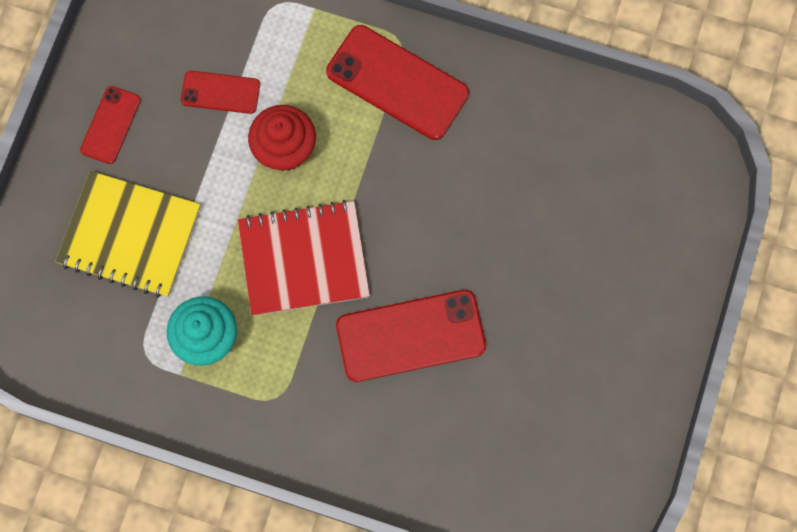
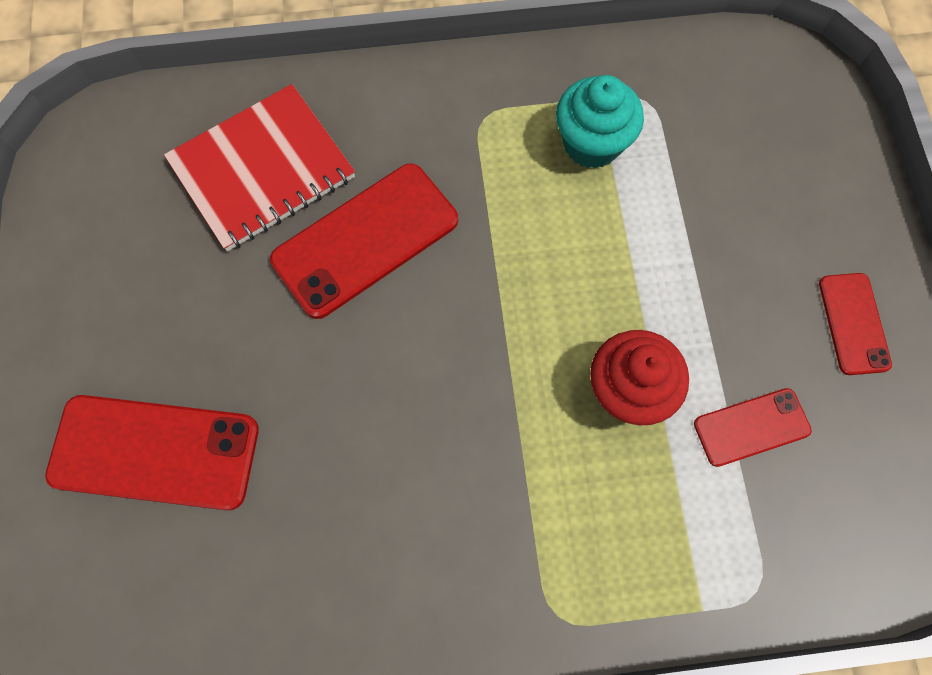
camera: 155 degrees right, 5 degrees down
(130, 236) = (744, 209): yellow notebook -> none
(304, 259) = (532, 270): red notebook -> red notebook (262, 170)
(397, 82) = (532, 552): red phone -> red phone (155, 452)

